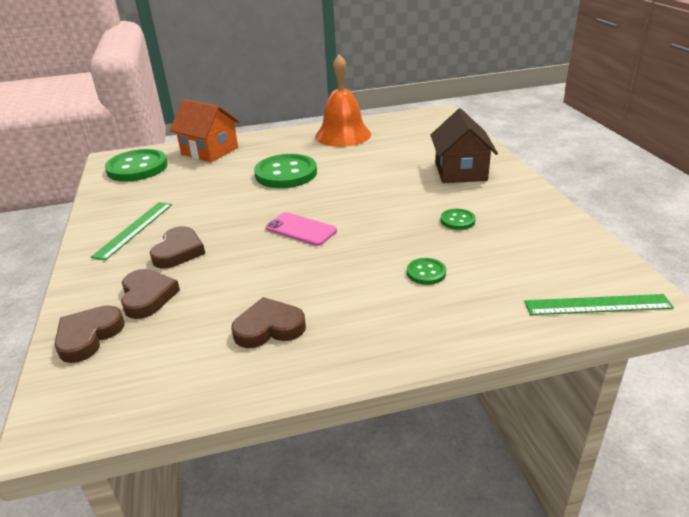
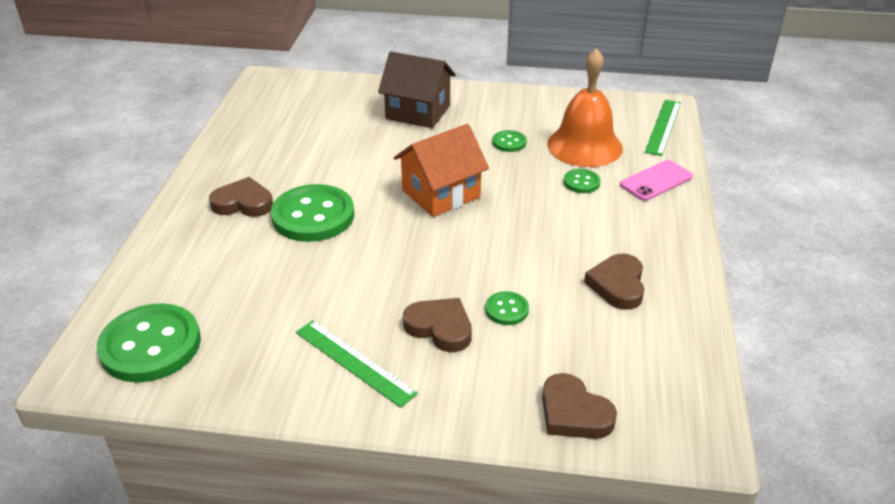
camera: 70 degrees left, 5 degrees up
(147, 296) = (521, 361): brown heart -> brown heart (243, 203)
(209, 151) = (170, 266): orange house -> orange house (441, 194)
(210, 275) = (507, 310): none -> green button
(301, 229) = (457, 232): pink phone -> pink phone (656, 181)
(343, 135) = (248, 153): orange bell -> orange bell (584, 146)

